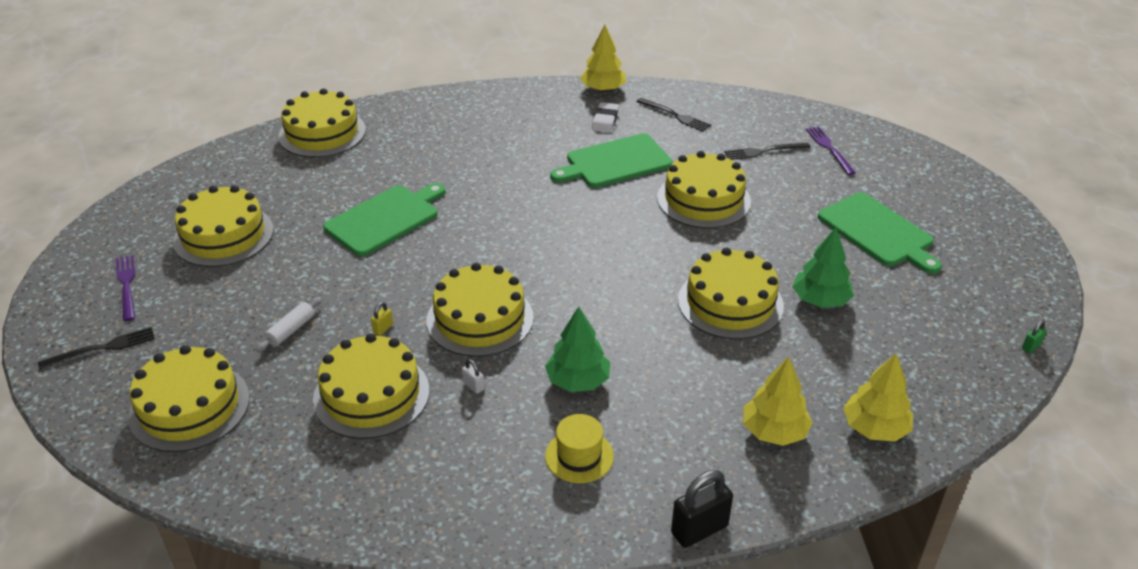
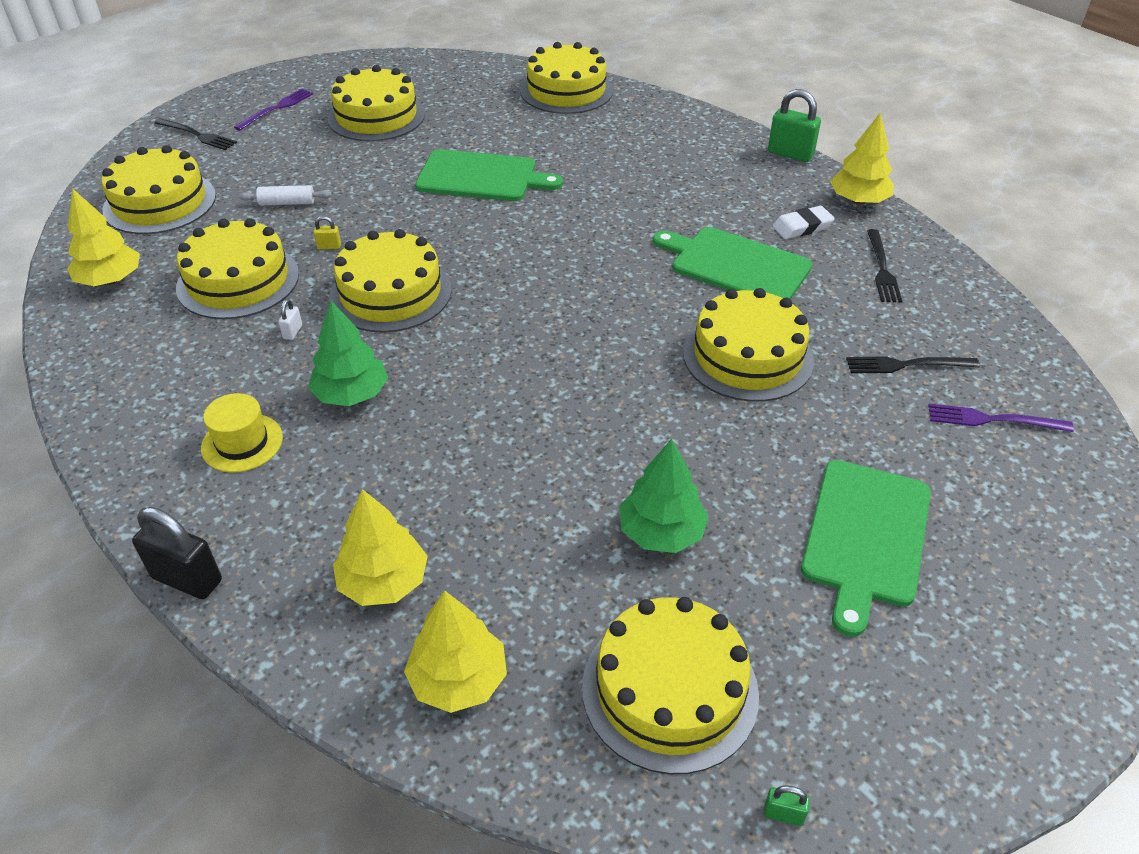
camera: 55 degrees right, 5 degrees up
(279, 474) = (110, 280): none -> yellow tree
(525, 87) = (790, 154): none -> green padlock
(730, 303) = (579, 454): yellow cake -> yellow cake (669, 689)
(763, 151) = (906, 365): black fork -> black fork turned 45 degrees counterclockwise
(829, 148) = (993, 420): purple fork -> purple fork turned 120 degrees counterclockwise

